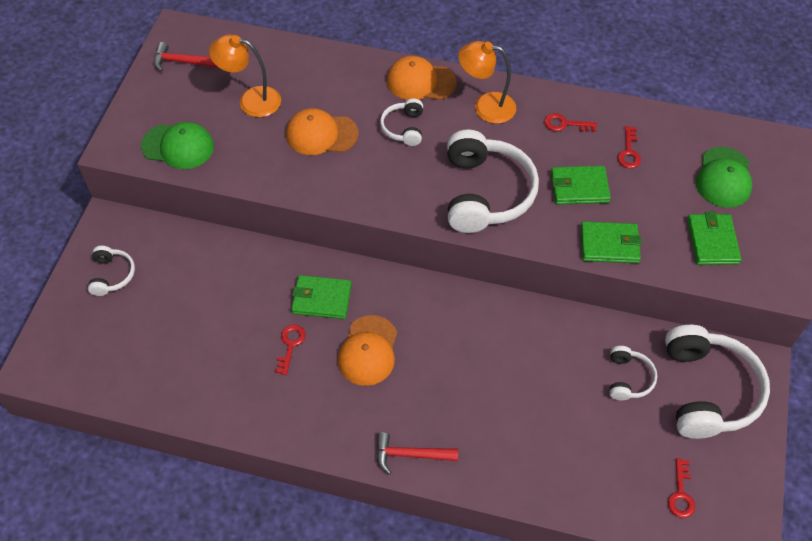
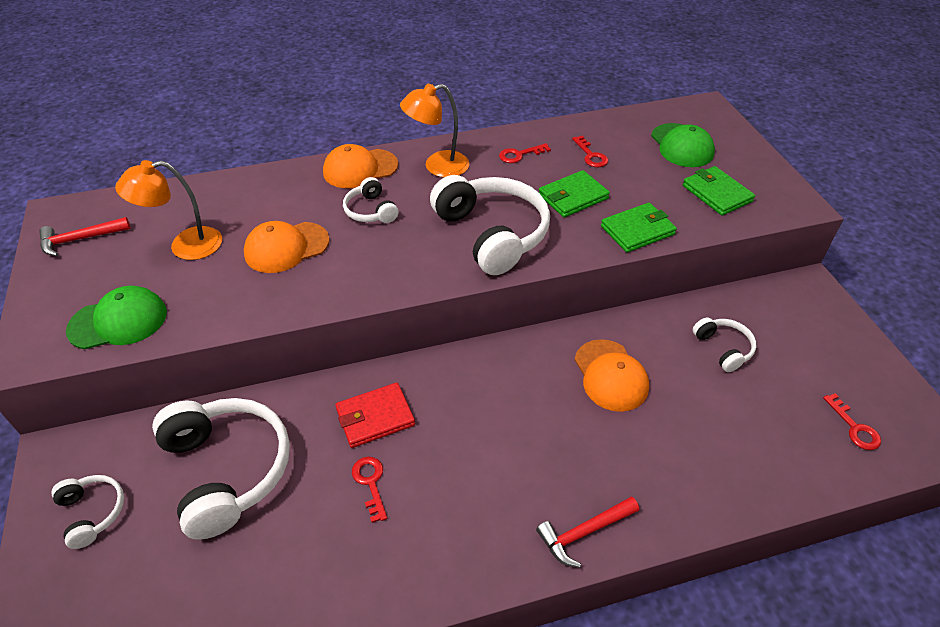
camera: 30 degrees left, 10 degrees down
(321, 299) = (375, 417): green wallet -> red wallet
(368, 351) = (461, 445): orange cap -> orange cap (610, 375)
(707, 390) = (793, 326): white headphones -> white headphones (227, 470)

